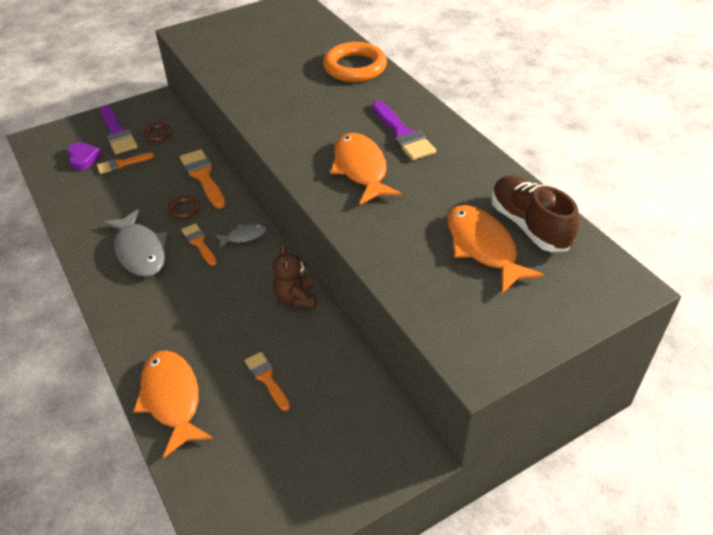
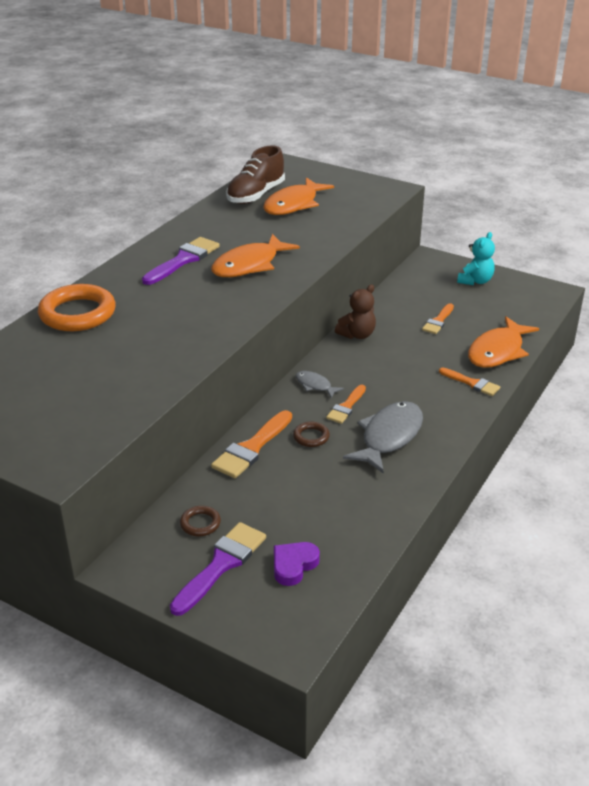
camera: 120 degrees left, 10 degrees down
(122, 164) = (278, 523): orange brush -> orange brush (472, 383)
(322, 473) = (475, 281): none -> turquoise teddy bear

